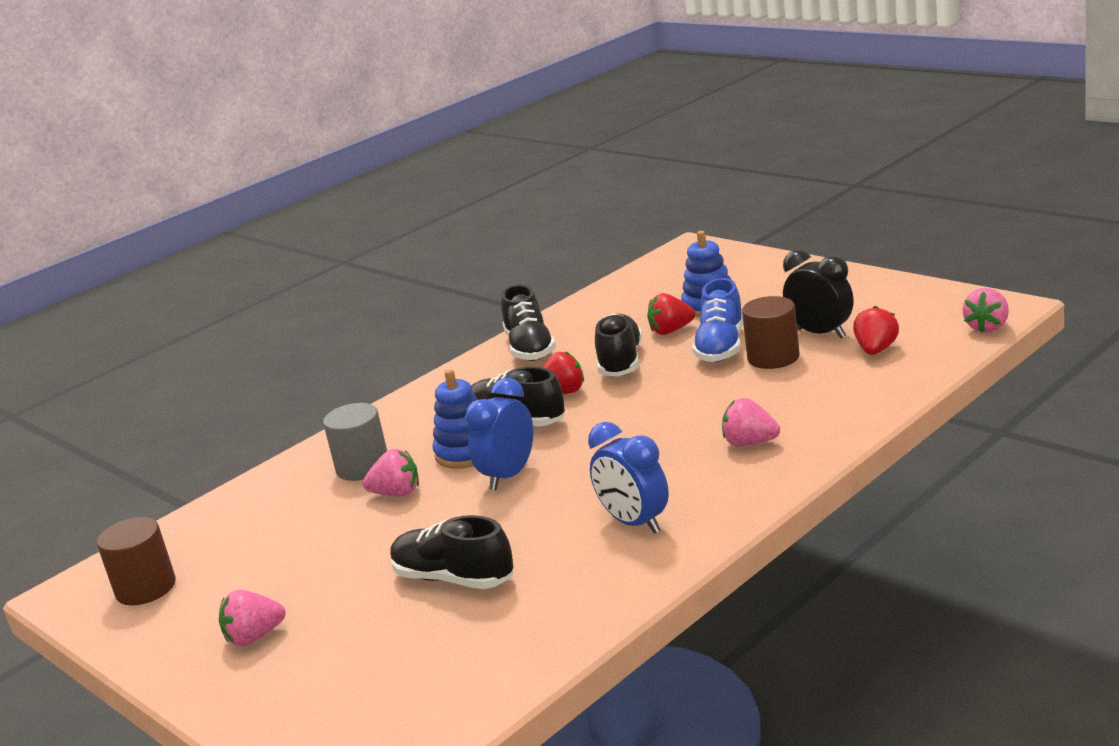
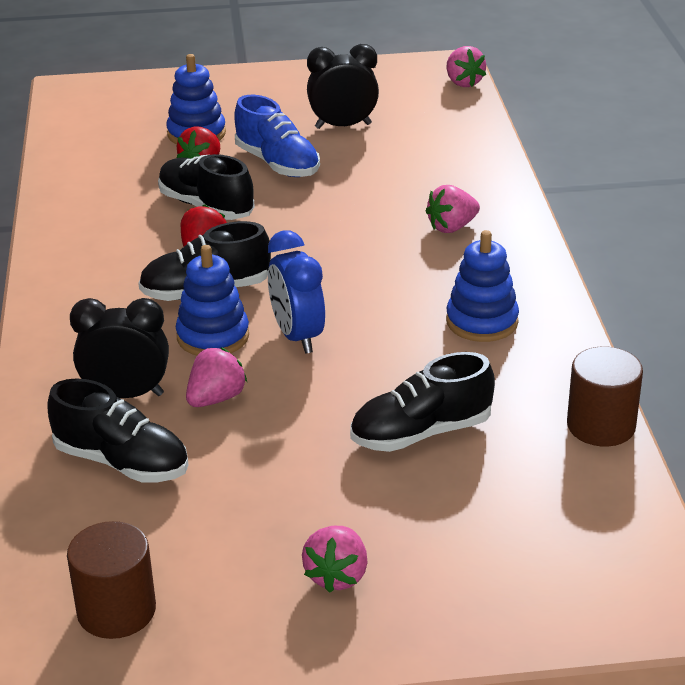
camera: 55 degrees left, 10 degrees up
(363, 467) = (126, 394): grey cylinder -> black clock
(530, 348) = (83, 226): black shoe -> black shoe (122, 462)
(634, 523) = (482, 321): blue clock -> blue stacking toy
(773, 357) = (340, 157): brown cylinder -> brown cylinder (601, 425)
(876, 350) = (413, 125): red strawberry -> none

